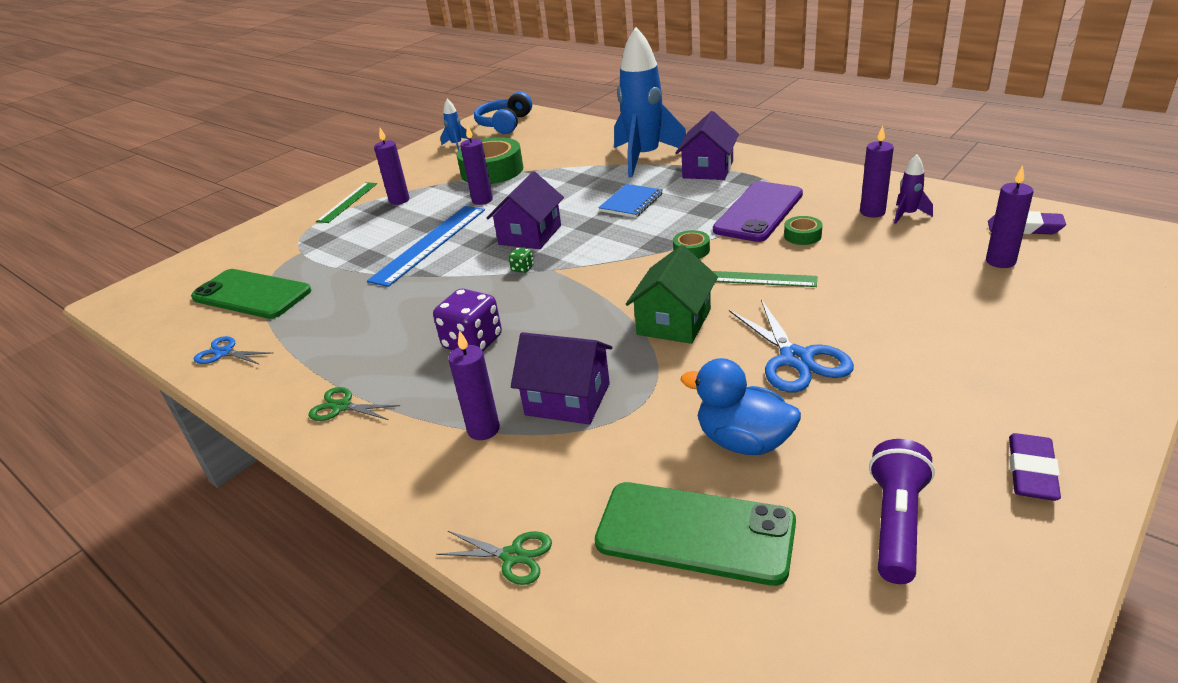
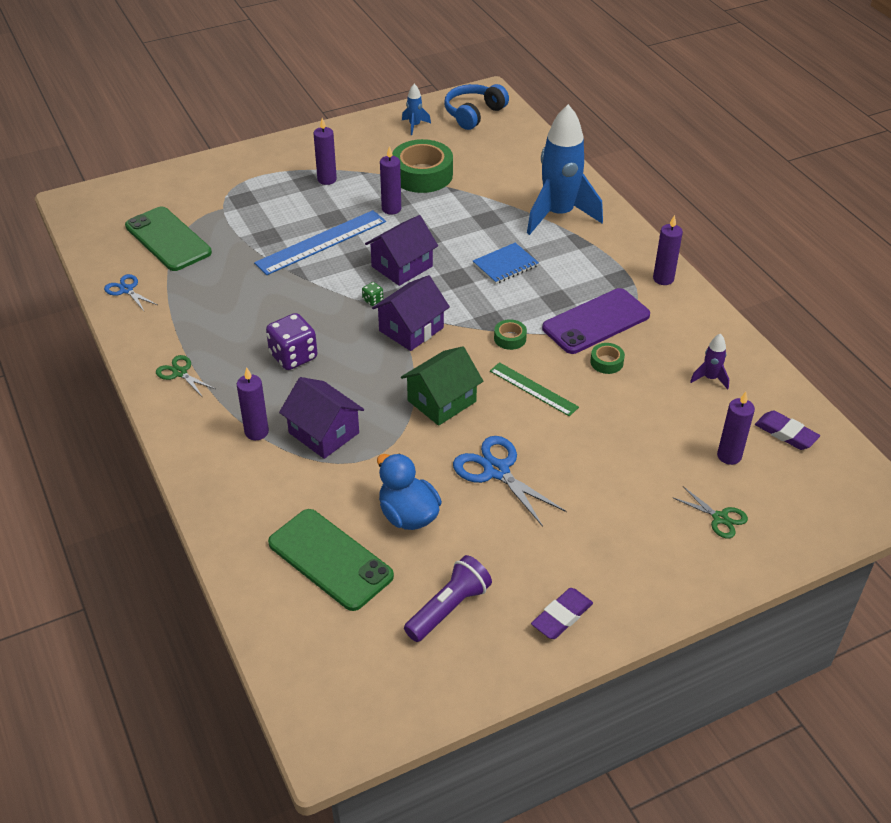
camera: 20 degrees right, 10 degrees up
(347, 202) = (286, 163): green ruler -> none
(513, 556) = (220, 526): green scissors -> green scissors (720, 518)
(708, 169) = (599, 253): purple house -> purple house (411, 329)
(796, 359) = (496, 470): blue scissors -> blue scissors turned 135 degrees clockwise
(872, 212) = (685, 363): purple candle -> purple candle (663, 279)

